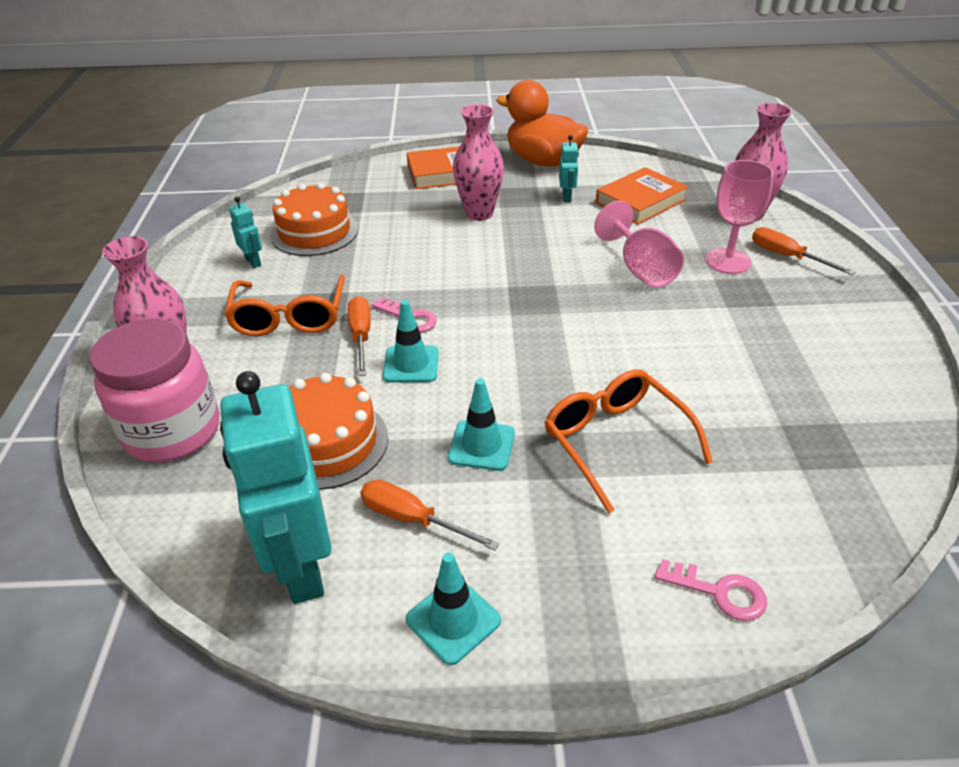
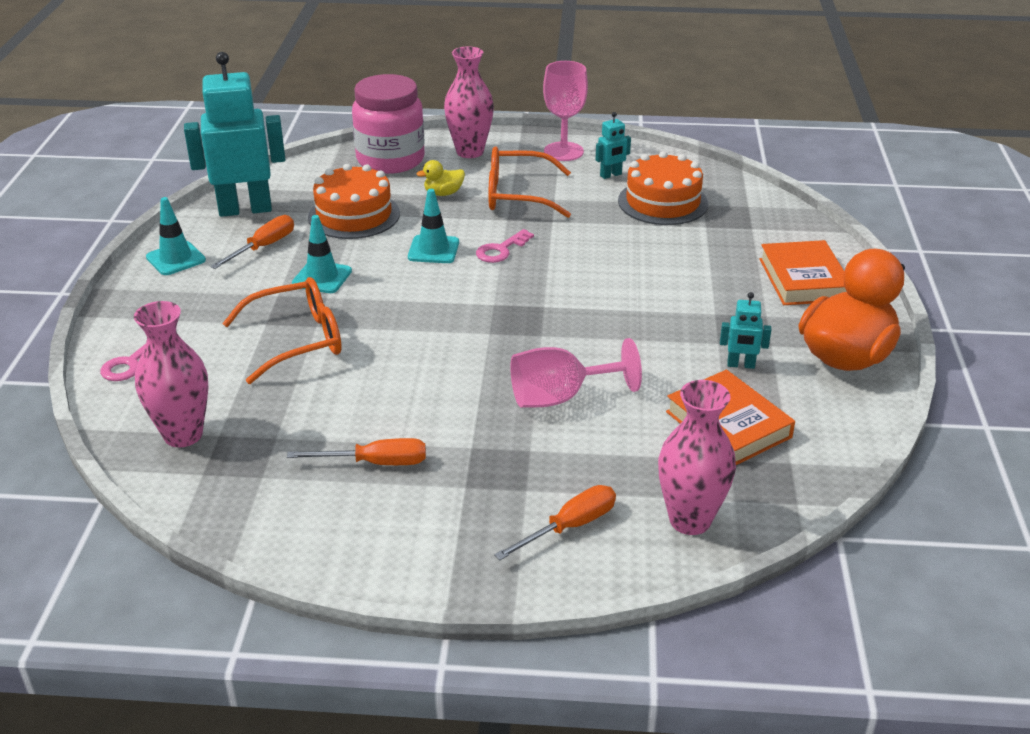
camera: 95 degrees right, 5 degrees down
(277, 372) = (443, 193): none -> yellow duck
(361, 336) = (480, 227): orange screwdriver -> orange screwdriver (375, 463)
(479, 213) = (698, 298): pink vase -> pink vase (183, 435)
(727, 261) = (566, 470): pink goblet -> pink goblet (563, 151)

